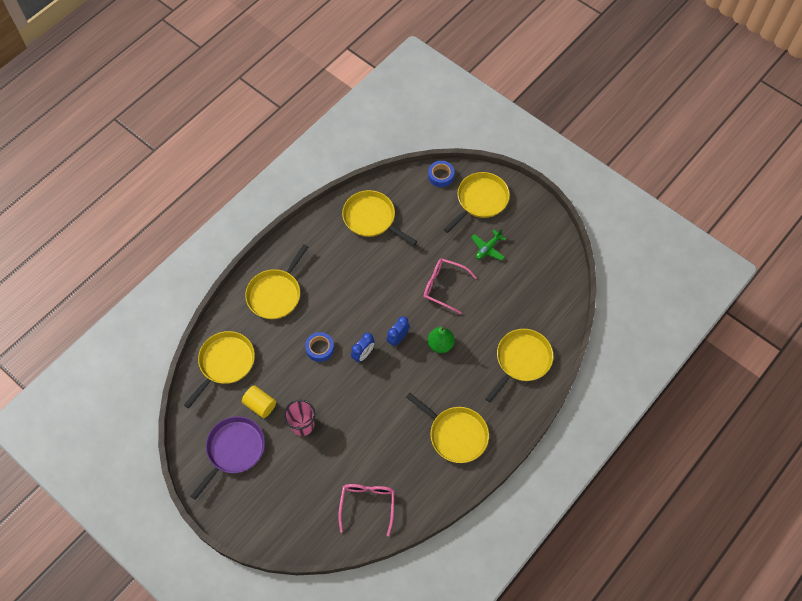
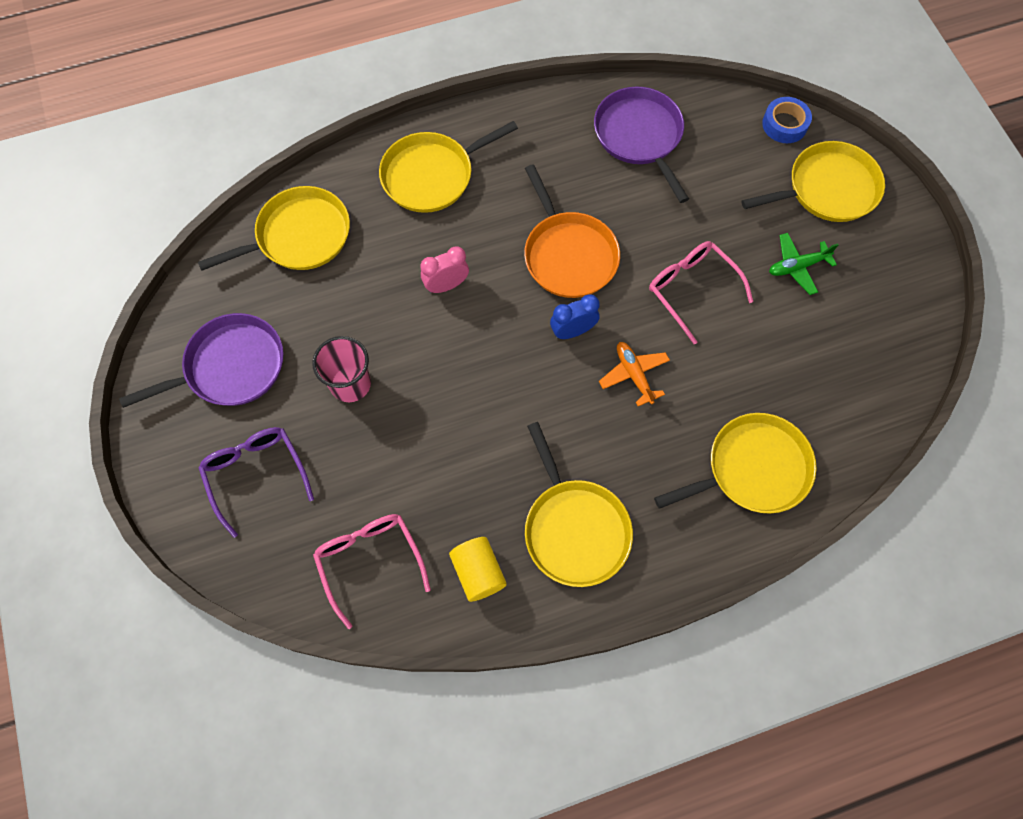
camera: 30 degrees right, 5 degrees up
(260, 405) = (308, 322): yellow cylinder -> yellow cylinder (478, 572)
(283, 495) = (256, 474): none -> purple glasses
(320, 348) = (446, 285): blue tape -> pink clock
(363, 354) = (505, 328): blue clock -> none
(367, 505) = (369, 561): pink glasses -> pink glasses turned 60 degrees counterclockwise
(371, 218) = (640, 136): yellow pan -> purple pan
(372, 300) = (568, 255): none -> orange pan
(440, 344) = (634, 375): green pear -> orange plane

